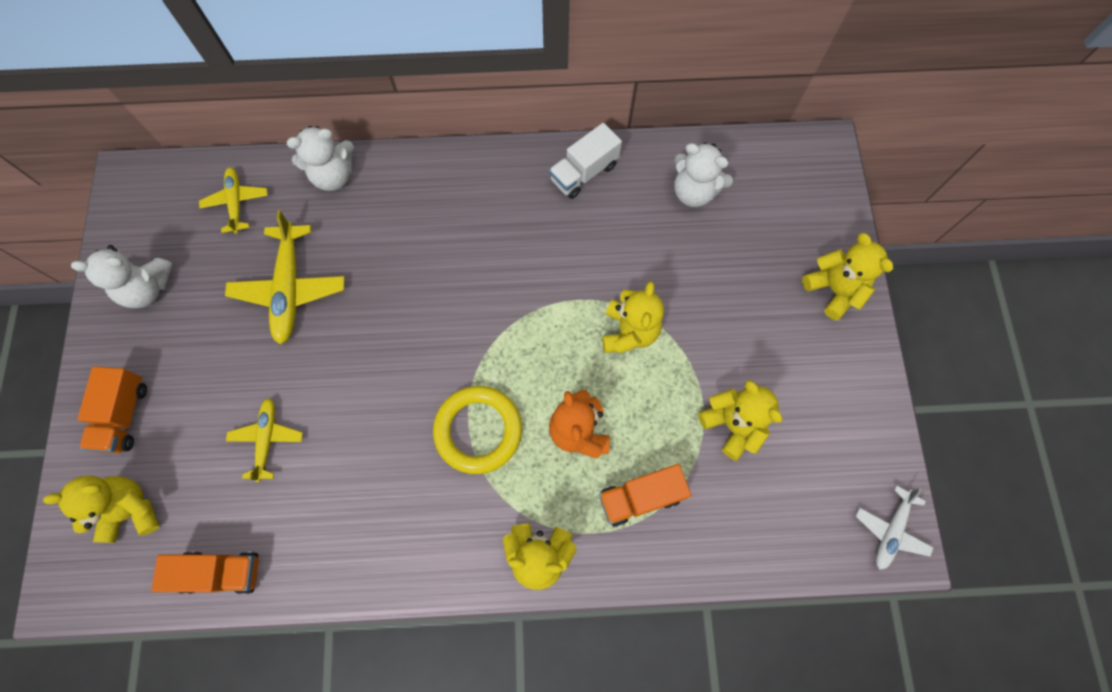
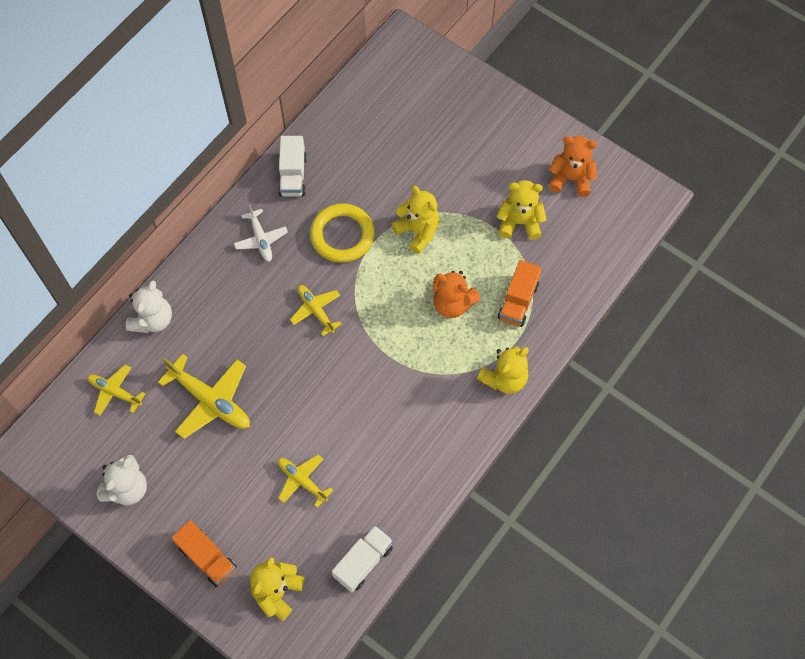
camera: 50 degrees left, 5 degrees down
(220, 572) = (363, 562): orange truck -> white truck
(460, 306) = (316, 310): none -> yellow plane
(478, 430) = (404, 357): yellow ring -> yellow ring (342, 235)
(694, 191) = (363, 127): white teddy bear -> none
(834, 290) = (490, 107): yellow teddy bear -> none
(834, 437) = (571, 179): none -> orange teddy bear
(891, 530) = (641, 194): white plane -> white plane (261, 239)

